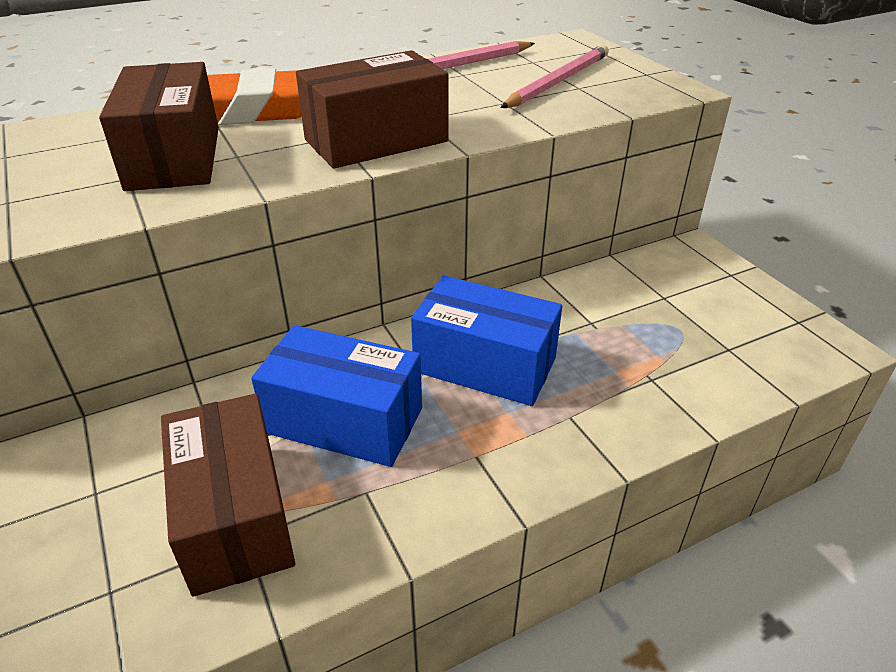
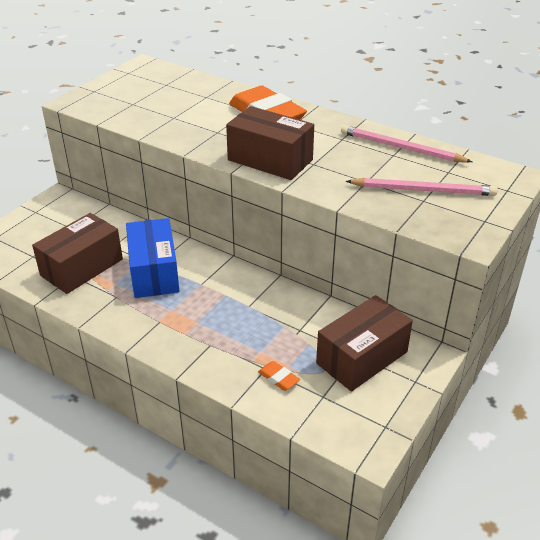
camera: 60 degrees right, 0 degrees up
(174, 158) = (200, 119): brown box -> brown box (362, 357)
(485, 365) = (228, 301): blue box -> none
(678, 374) = (278, 378): none -> orange eraser

